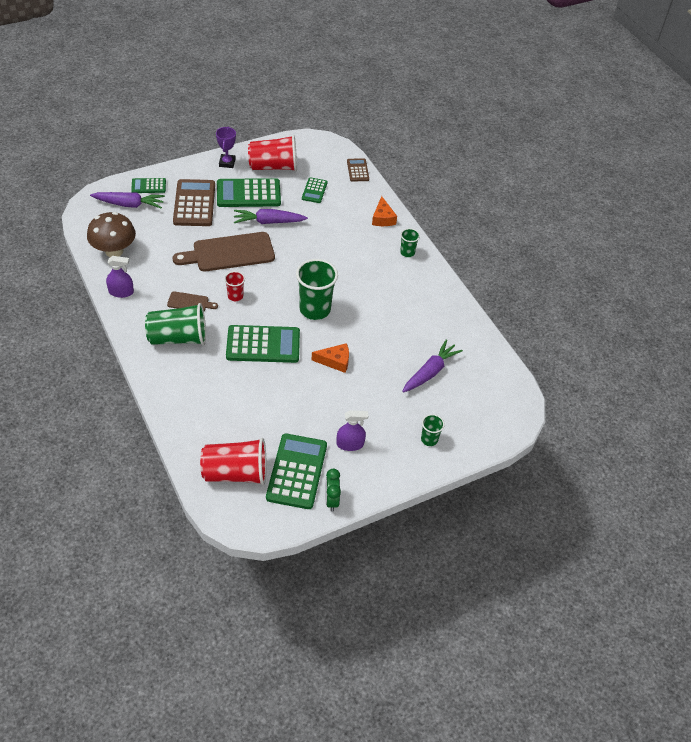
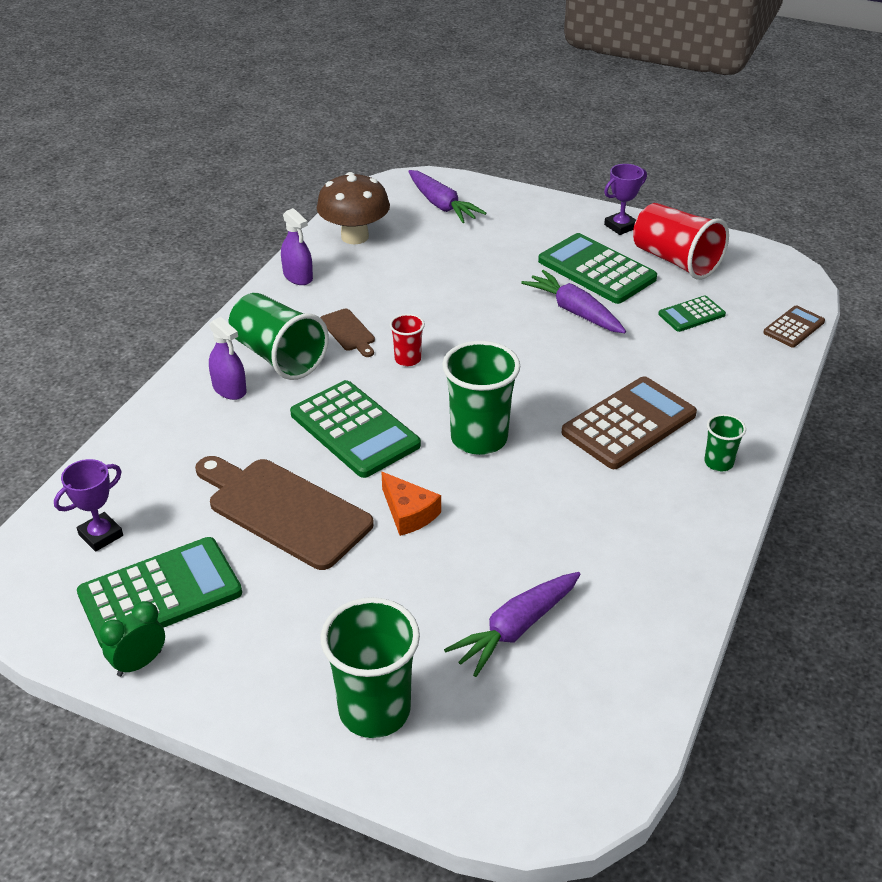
camera: 55 degrees right, 10 degrees down
(148, 186) = (491, 200): green calculator -> none
(194, 203) = (514, 243): brown calculator -> brown calculator (629, 424)
(229, 253) = (474, 313): brown cutting board -> brown cutting board (284, 510)
(235, 473) = (101, 535): red cup -> purple trophy
(350, 444) = (268, 620): purple spray bottle -> purple spray bottle (229, 389)
(383, 218) = (745, 401): orange cheese -> none
(429, 439) = (374, 710): green cup -> green cup, size x1.99
(430, 372) = (515, 629): purple carrot -> purple carrot turned 135 degrees clockwise

